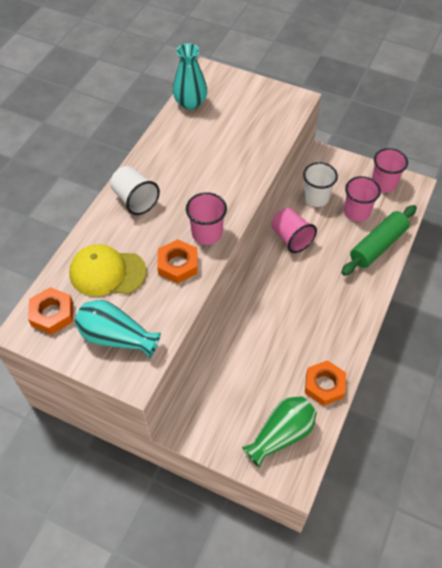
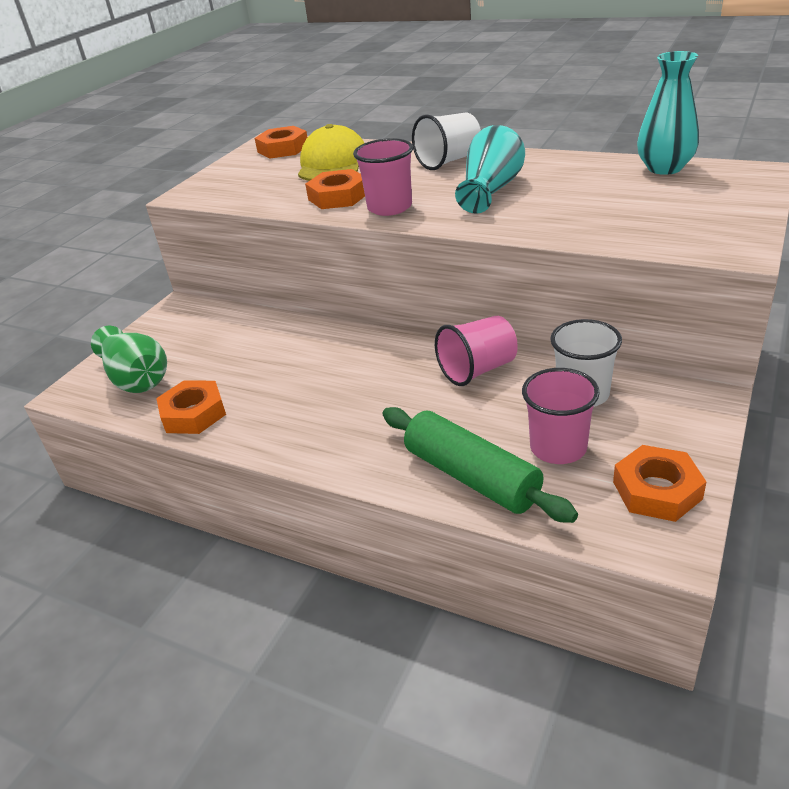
camera: 95 degrees right, 20 degrees down
(116, 337) = (241, 179): turquoise vase -> turquoise vase (491, 190)
(383, 183) = (657, 490): pink cup -> orange nut

